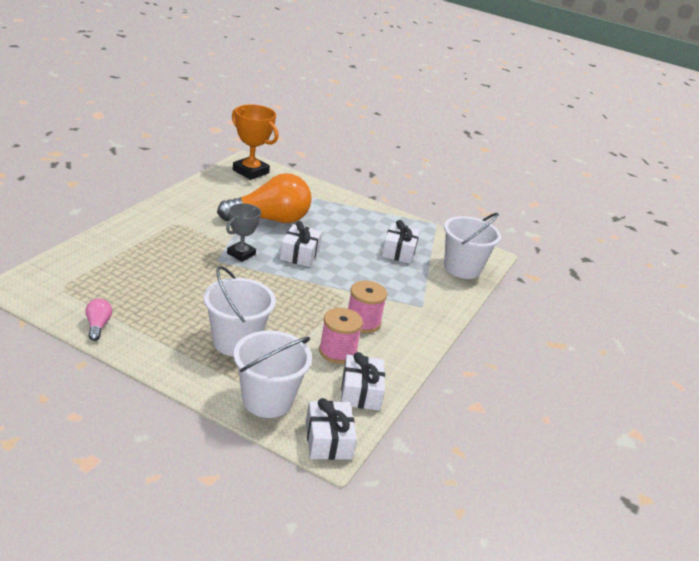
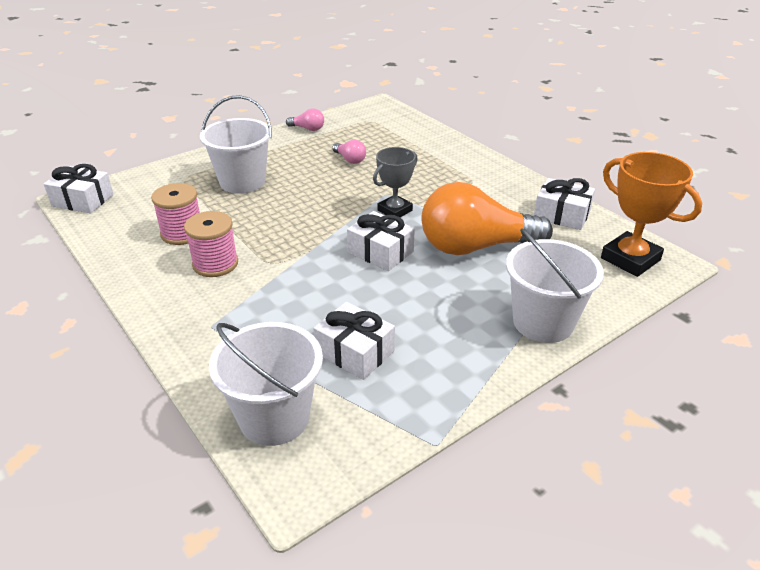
camera: 120 degrees right, 5 degrees up
(162, 287) = (350, 159): none -> pink light bulb
(241, 254) = (395, 210): grey trophy -> grey trophy turned 75 degrees clockwise
(250, 172) = (630, 259): orange trophy -> orange trophy turned 75 degrees clockwise
(267, 400) = (155, 183): white bucket -> white bucket (543, 322)
(270, 219) = (475, 247): orange light bulb -> orange light bulb turned 75 degrees clockwise
(361, 392) = (116, 232): white gift -> white gift (561, 215)

